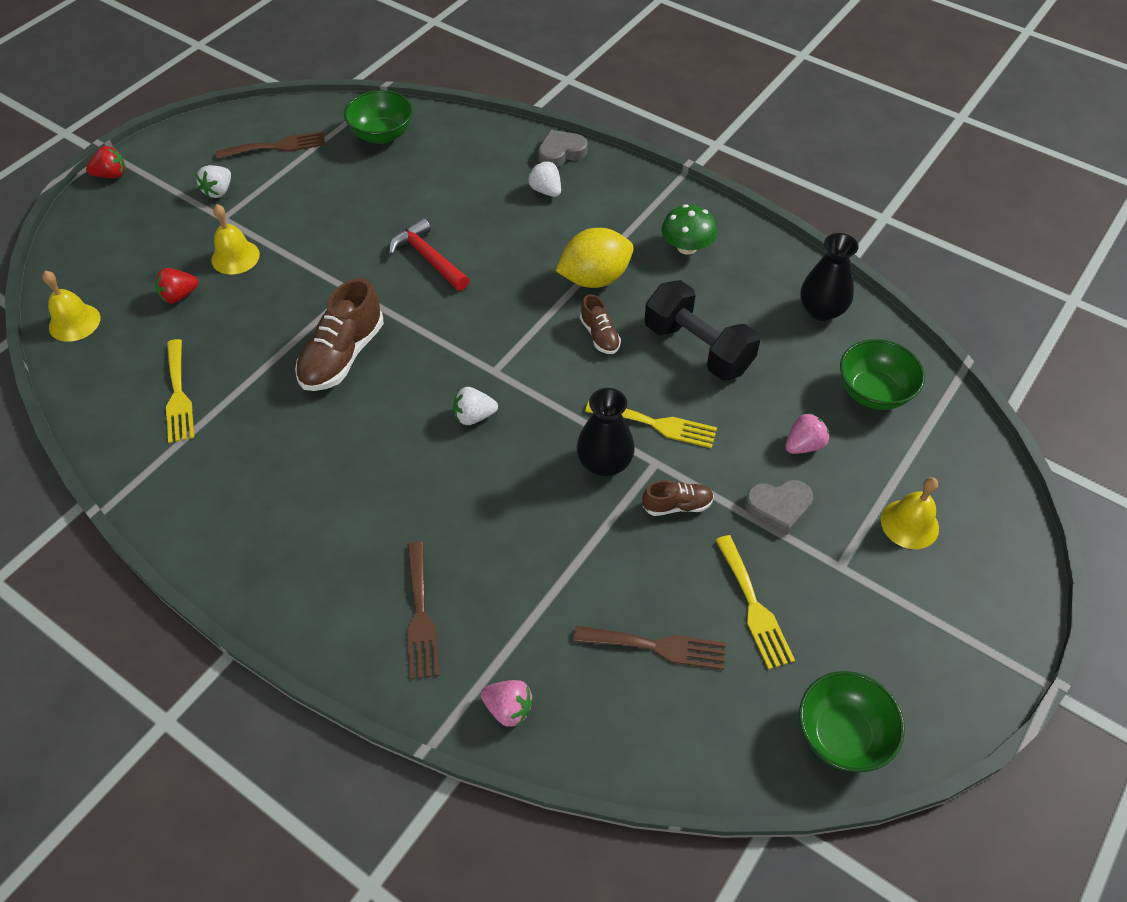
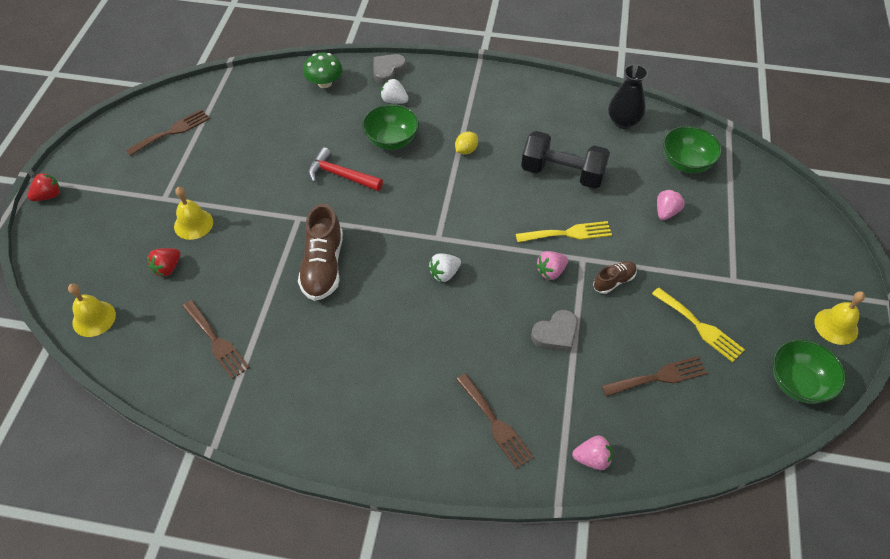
camera: 25 degrees left, 0 degrees up
(178, 395) = (216, 341): yellow fork -> brown fork
(219, 191) = (147, 179): white strawberry -> none
(382, 135) = (249, 98): green bowl -> green bowl (391, 140)
(594, 278) = (466, 150): yellow lemon -> yellow lemon, size x0.50
(599, 335) = (494, 188): brown shoe -> none
(604, 463) = (551, 272): black vase -> pink strawberry
(687, 247) = (513, 109): green mushroom -> green mushroom (324, 83)
(778, 508) = (675, 258): grey heart -> grey heart (556, 334)
(909, 524) = (756, 237): yellow bell -> yellow bell (836, 326)

